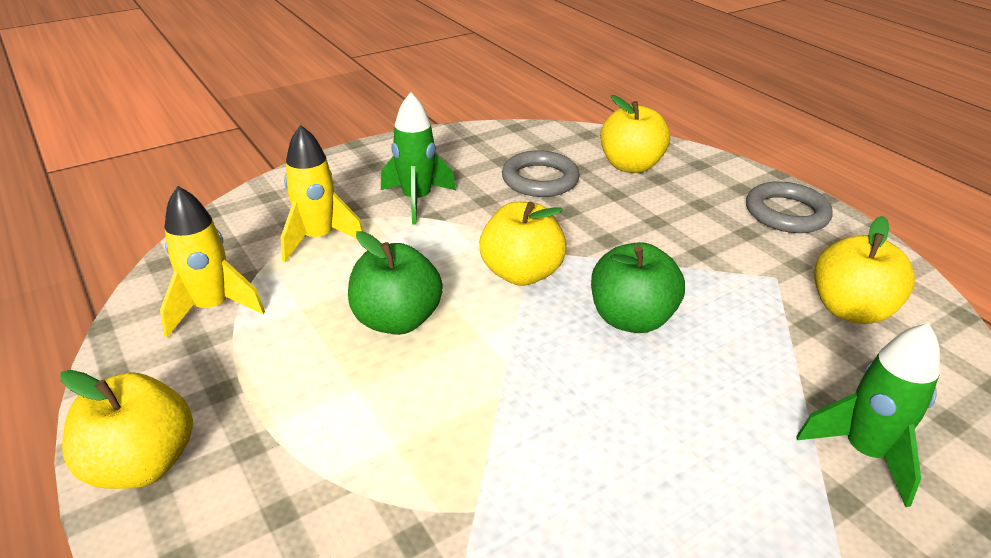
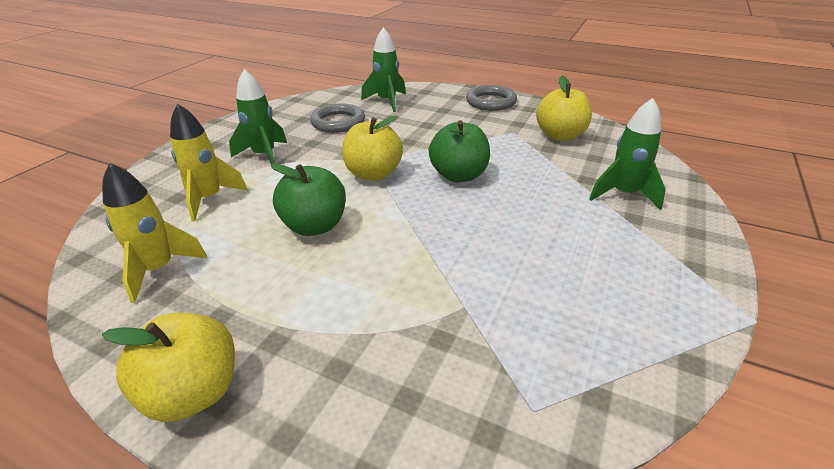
camera: 30 degrees left, 0 degrees up
(630, 166) = (387, 101): yellow apple -> green rocket

